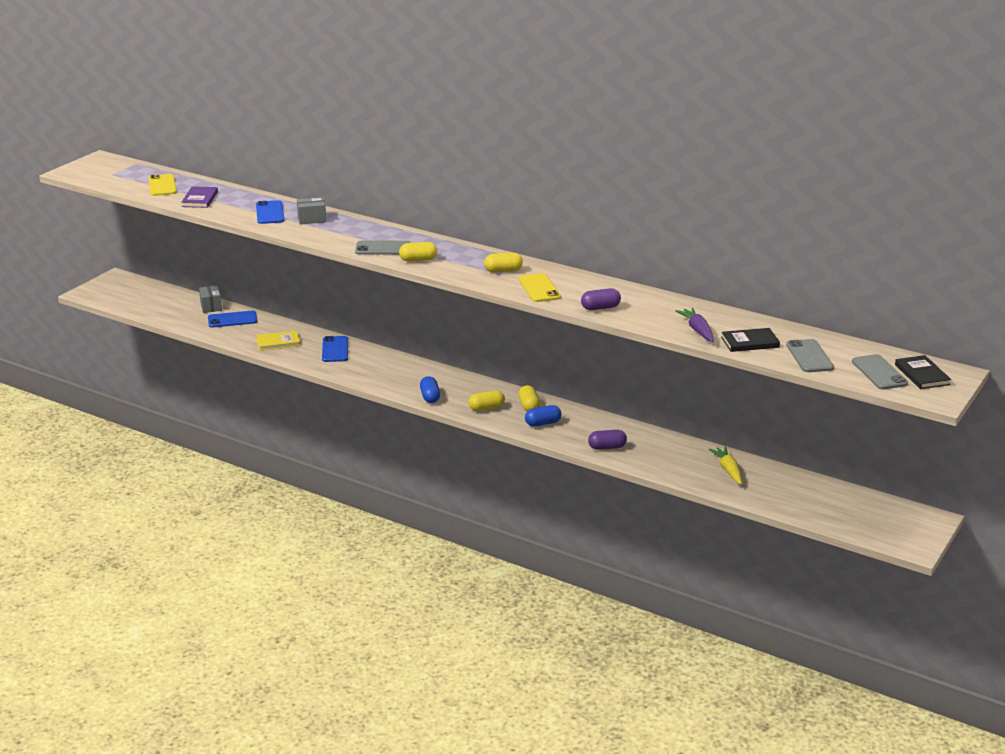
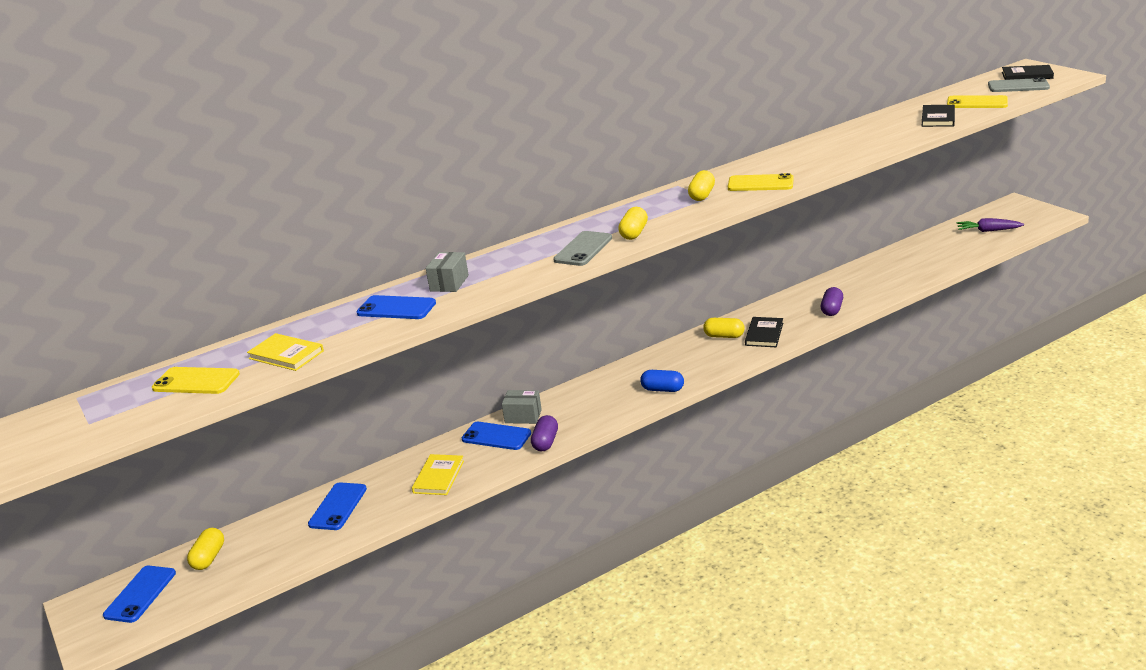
camera: 60 degrees left, 0 degrees up
(130, 290) = (140, 594): none -> blue phone
(200, 199) = (286, 355): purple book -> yellow book
(211, 306) = (279, 521): grey box -> grey box (523, 416)
(486, 408) = (711, 360): yellow capsule -> yellow capsule (209, 558)
(543, 423) = (764, 334): blue capsule -> black book
(600, 308) = (826, 163): purple capsule -> purple capsule (545, 442)
(697, 330) = (902, 133): purple carrot -> purple carrot (988, 231)
(728, 470) = (903, 263): yellow carrot -> none
(809, 356) = (977, 103): grey phone -> yellow phone

